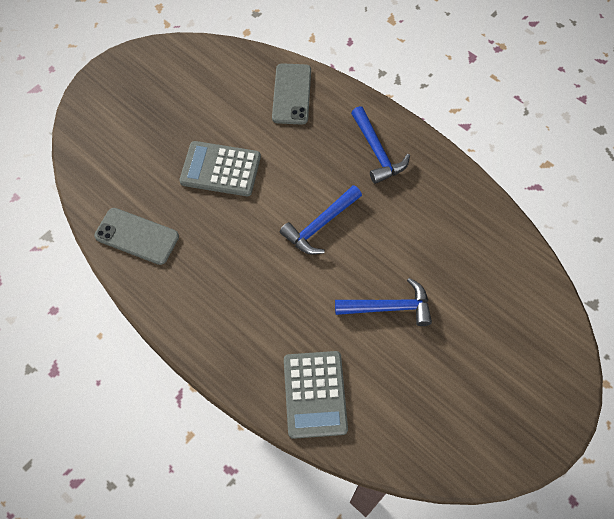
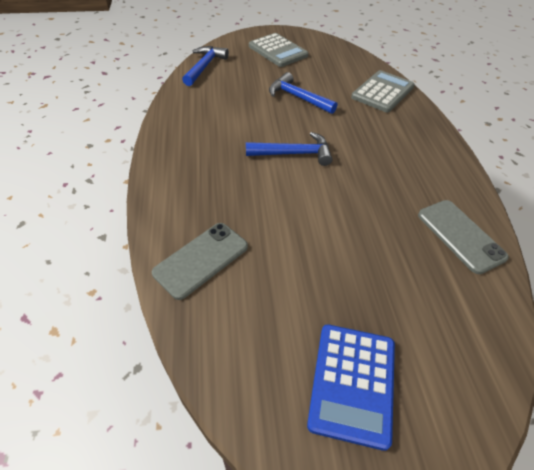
camera: 140 degrees left, 15 degrees down
(151, 93) = (352, 383): none -> blue calculator
(220, 169) = (338, 239): grey calculator -> grey calculator (278, 51)
(377, 152) = (195, 168): blue hammer -> blue hammer (204, 67)

